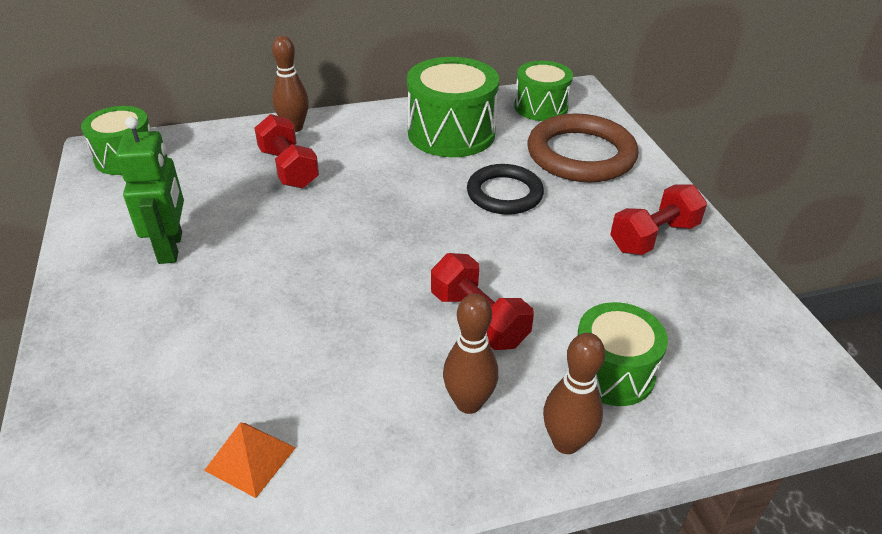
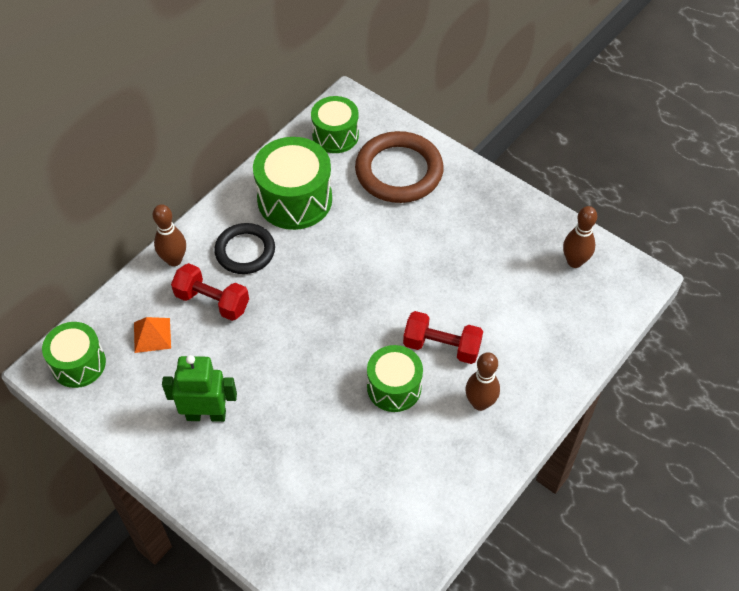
camera: 35 degrees left, 15 degrees up
(171, 247) = (206, 415): green robot -> green robot turned 45 degrees counterclockwise
(250, 458) = (401, 506): orange pyramid -> orange pyramid (152, 335)
(504, 194) = (378, 238): black ring -> black ring (245, 251)
(566, 442) = (543, 394): brown bowling pin -> brown bowling pin (574, 261)
(612, 372) = (535, 337): green drum -> green drum (394, 387)
(653, 237) = (493, 222): red dumbbell -> none

